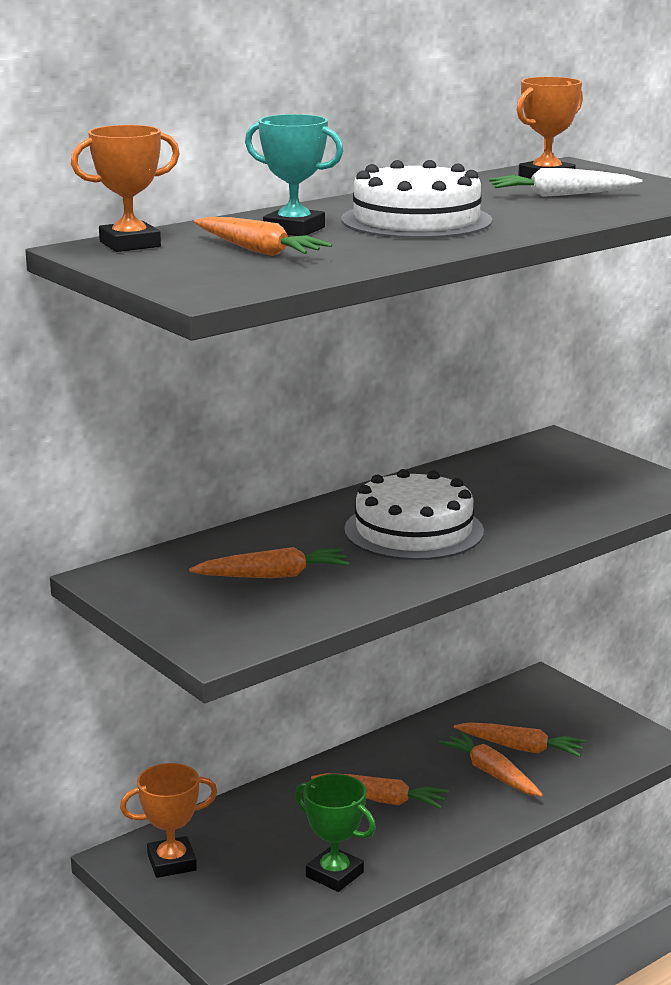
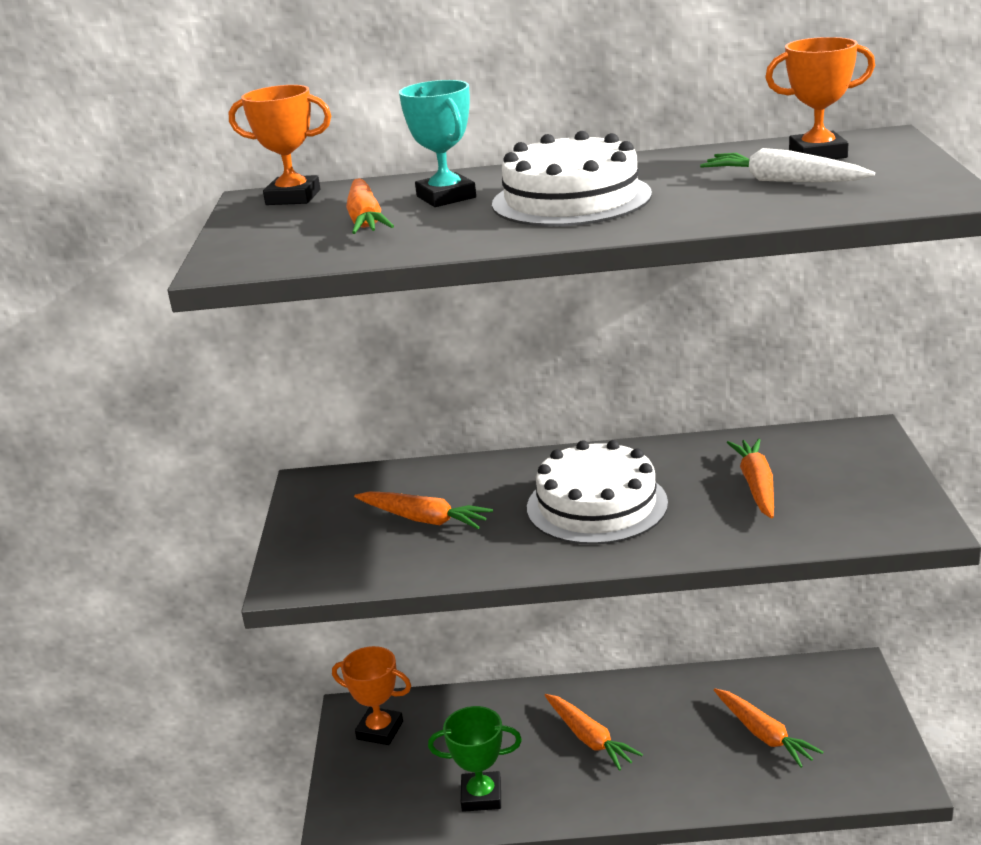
camera: 40 degrees right, 5 degrees up
(334, 874) = (481, 796): green trophy -> green trophy turned 75 degrees counterclockwise
(492, 774) = (710, 751): orange carrot -> orange carrot (756, 486)

